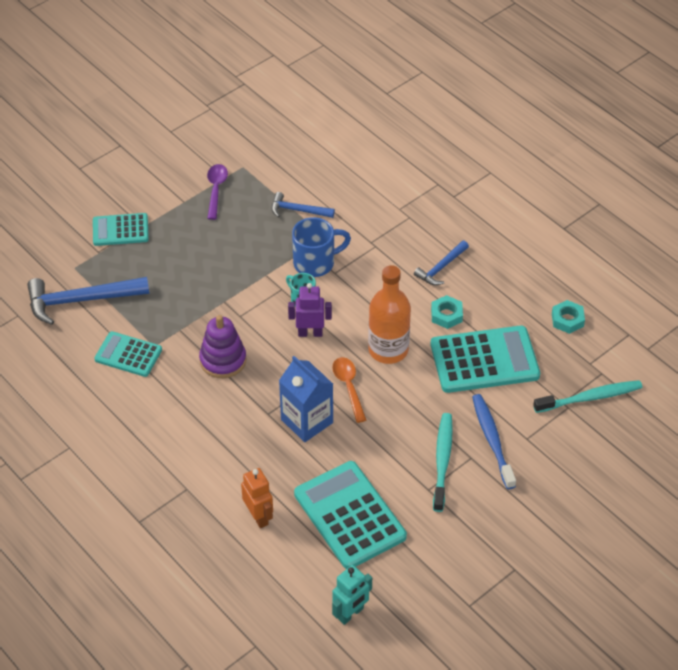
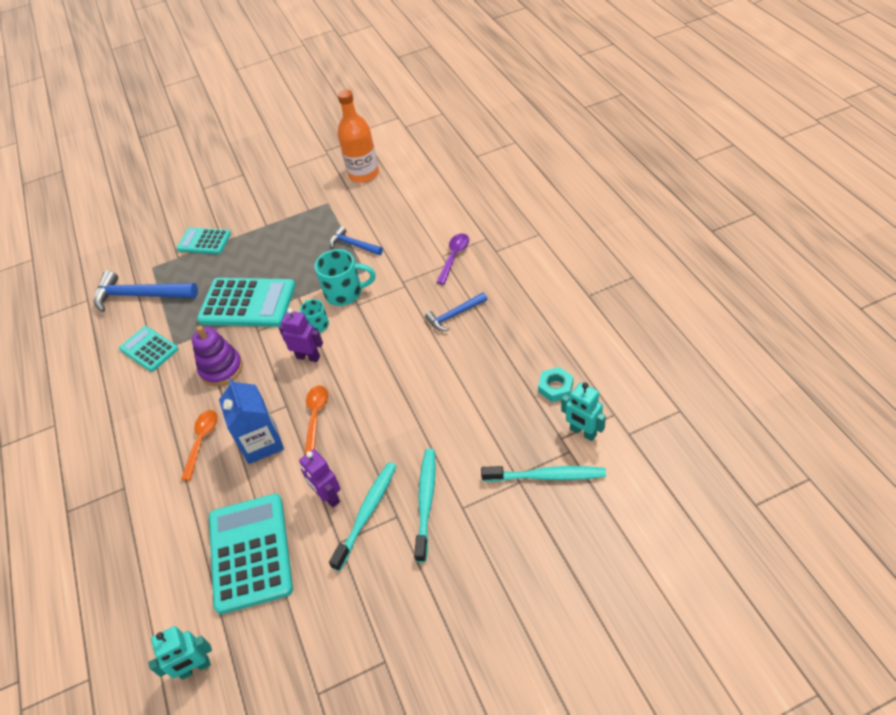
camera: 25 degrees right, 0 degrees up
(216, 190) = (296, 218): purple spoon -> purple spoon (454, 257)
(243, 431) = (202, 441): none -> orange spoon
(259, 516) = (168, 532): orange robot -> none
(315, 263) = (345, 293): blue mug -> turquoise mug
(388, 350) = (369, 386): orange bottle -> orange bottle (364, 174)
(399, 454) = (328, 496): none -> purple robot
(446, 315) = (439, 361): turquoise nut -> none
(484, 360) = (455, 414): turquoise calculator -> turquoise calculator (247, 303)
(492, 440) = (426, 502): blue toothbrush -> turquoise toothbrush
(607, 355) = (583, 432): none -> turquoise robot

